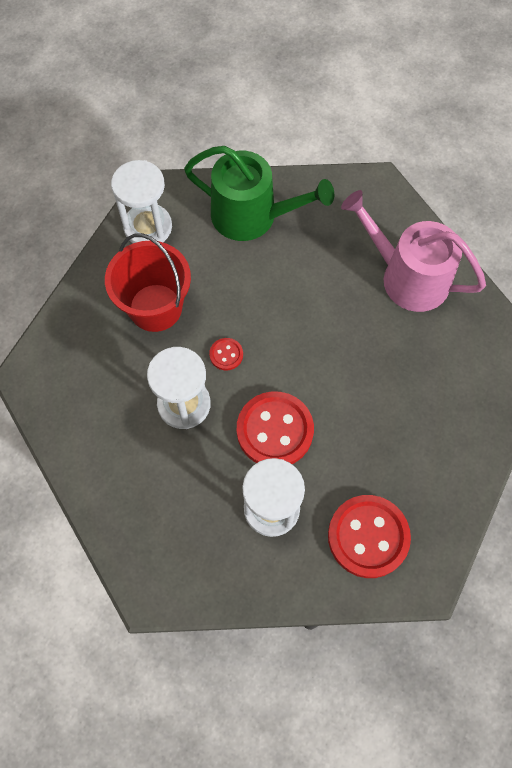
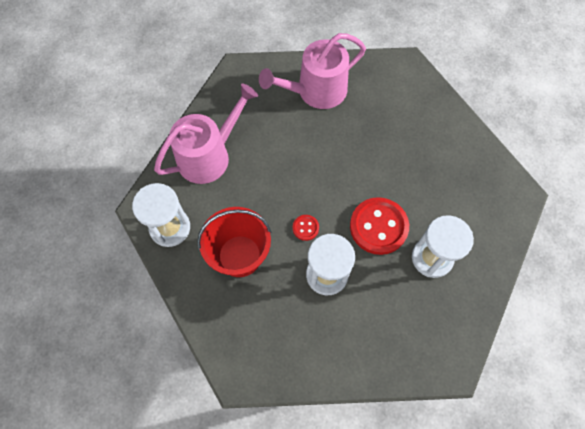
camera: 60 degrees left, 0 degrees up
(252, 216) = (209, 155): green watering can -> pink watering can
(368, 537) = (478, 211): red button -> none

